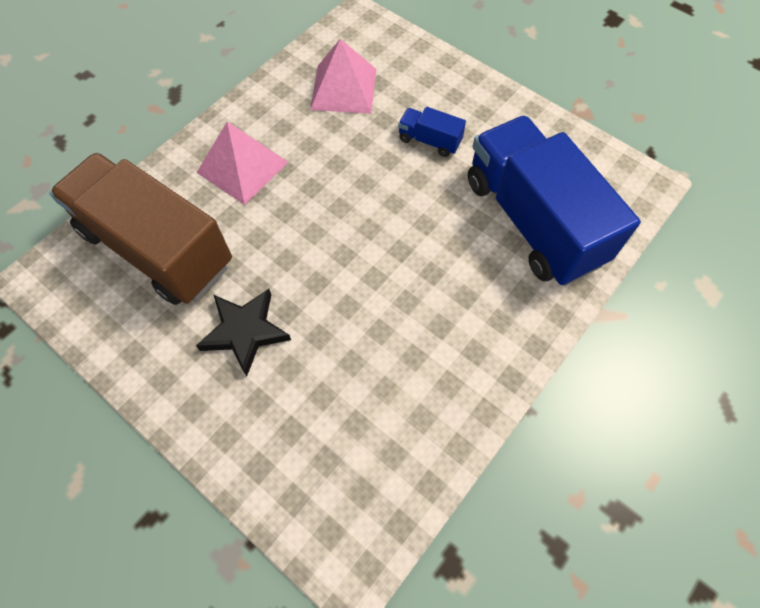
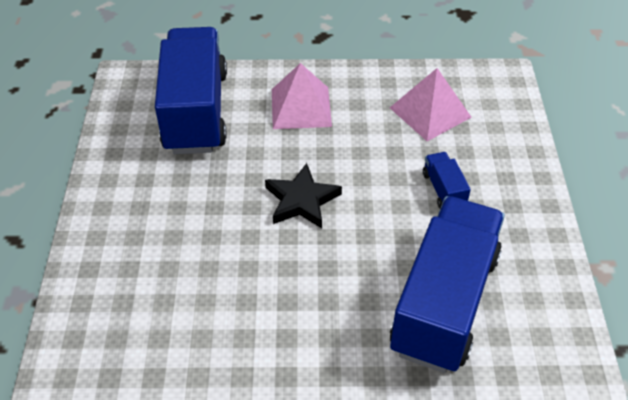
camera: 50 degrees right, 15 degrees down
(157, 248) = (196, 112): brown truck -> blue truck
(245, 332) = (178, 196): black star -> black star (301, 200)

